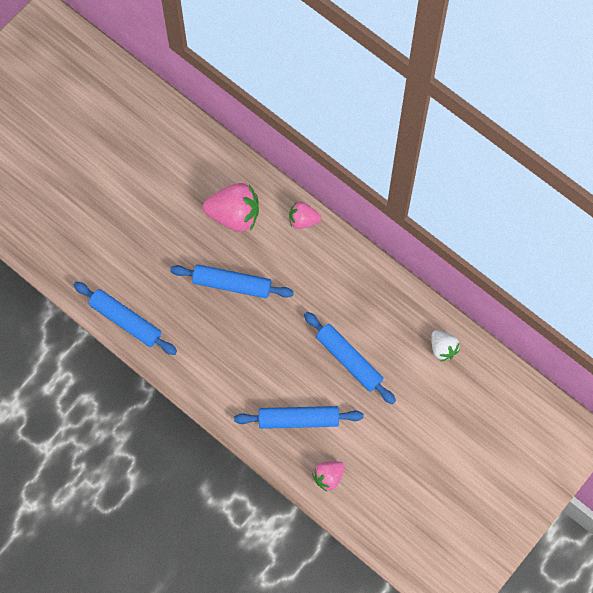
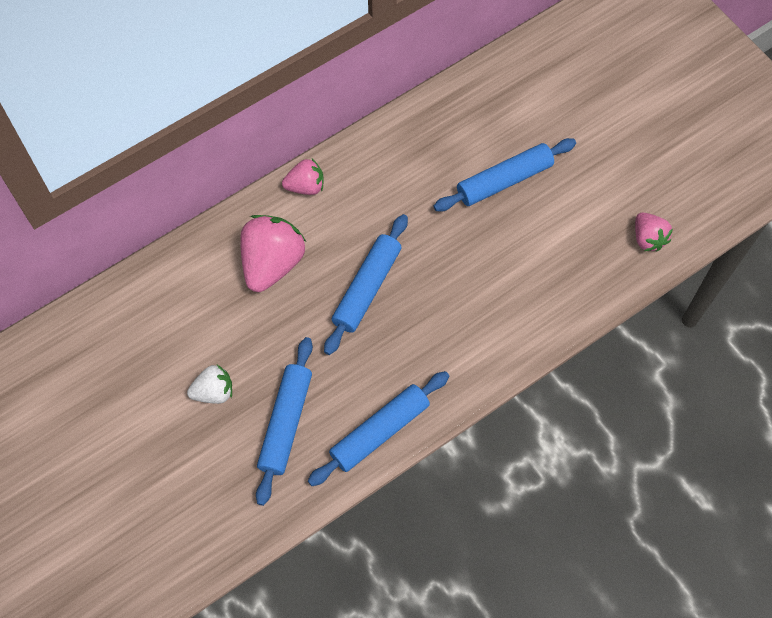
camera: 75 degrees left, 5 degrees down
(298, 419) = (567, 254): blue rolling pin -> blue rolling pin (286, 423)
(303, 220) = (306, 186): pink strawberry -> pink strawberry turned 120 degrees counterclockwise
(443, 348) = (515, 81): white strawberry -> white strawberry (214, 392)

